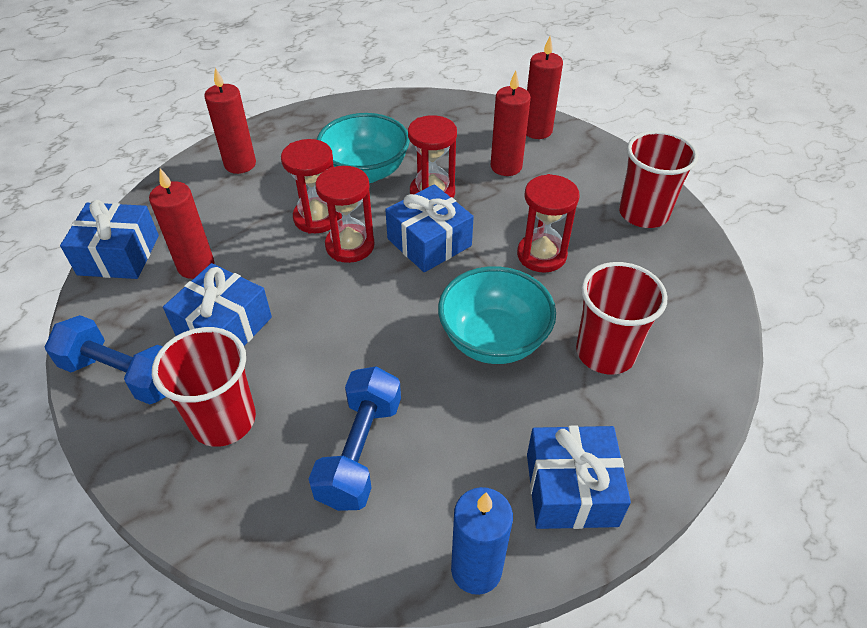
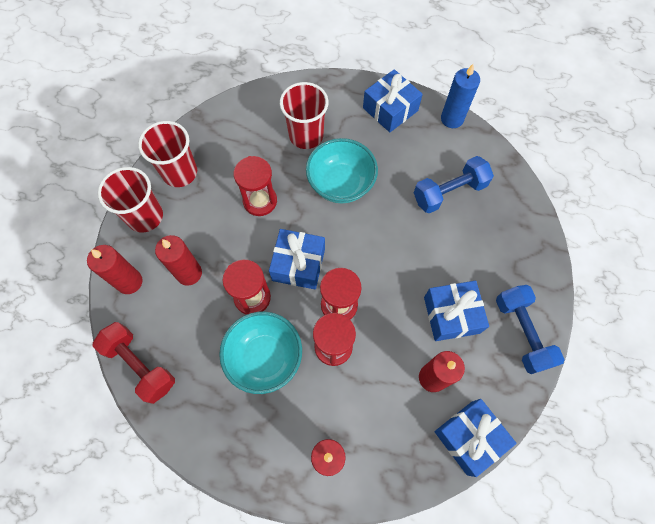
camera: 130 degrees left, 20 degrees up
(223, 420) = (492, 260): red cup -> red cup (145, 216)
(448, 107) = (140, 365): none -> red dumbbell

